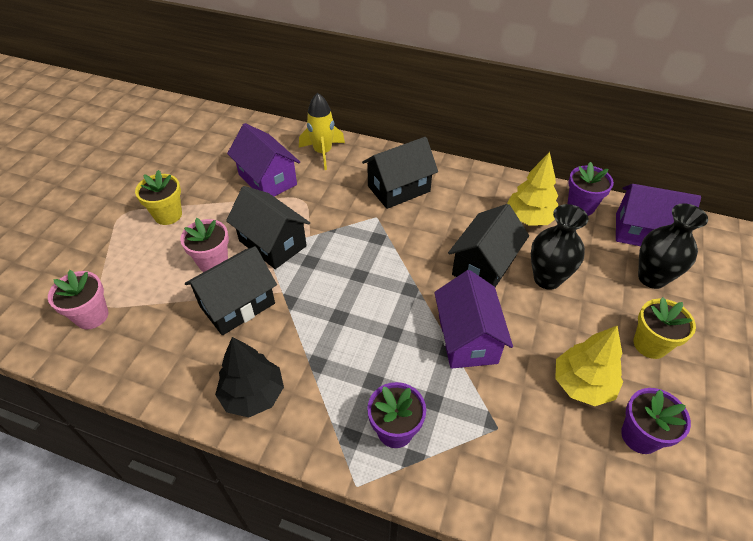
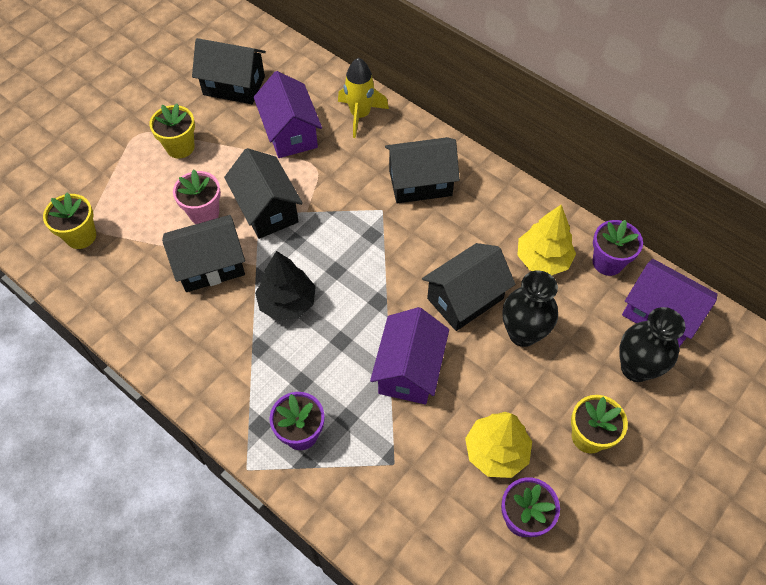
camera: 20 degrees right, 10 degrees up
(92, 316) = (81, 236): pink flower pot -> yellow flower pot
(200, 157) = (234, 86): none -> black house
(253, 395) = (192, 358): black tree -> black tree (287, 302)

